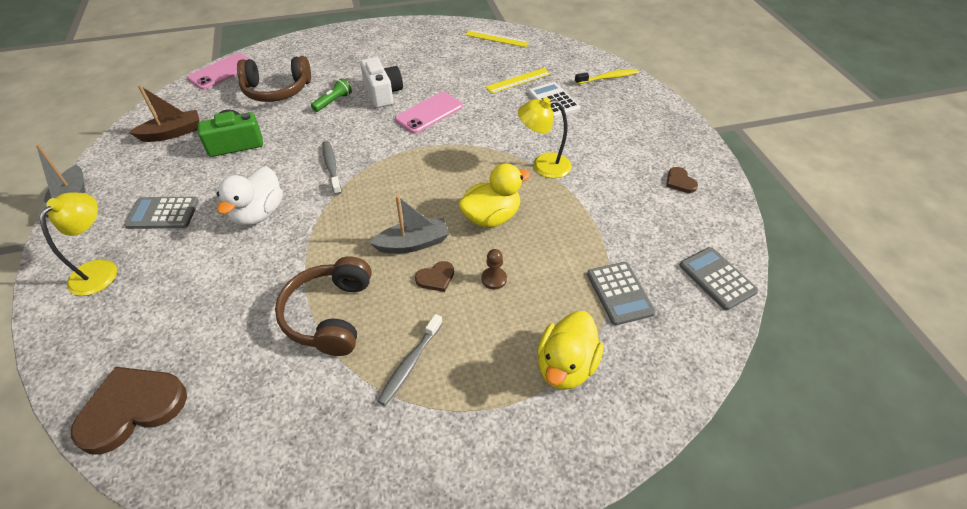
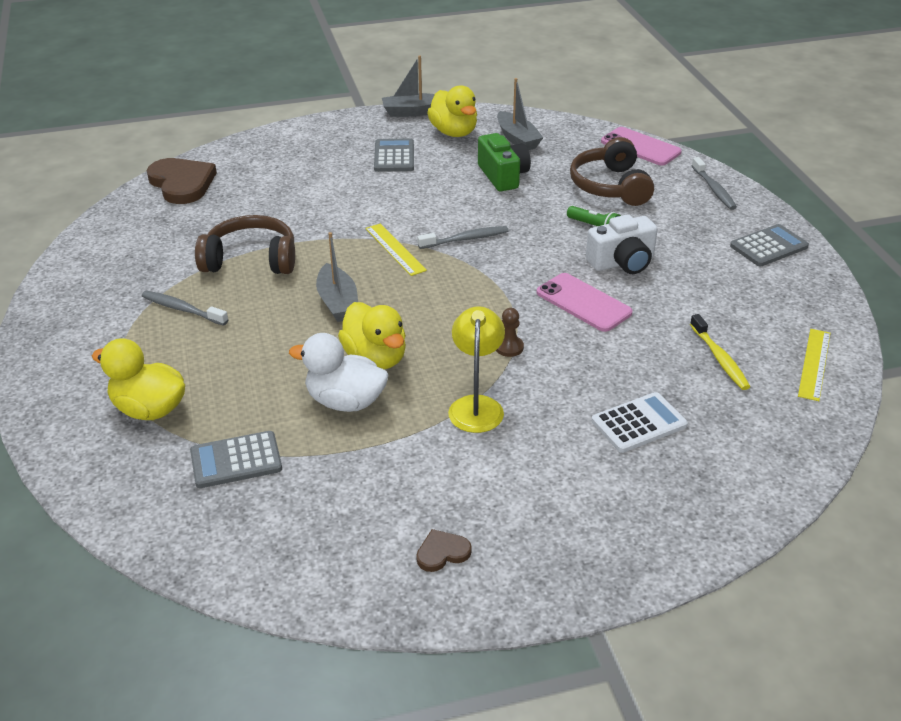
camera: 90 degrees right, 10 degrees down
(100, 270) = (326, 142): yellow lamp -> none
(136, 172) = (454, 132): none -> yellow duck
(172, 133) = (517, 139): brown boat -> grey boat
(258, 213) = (391, 205): white duck -> white duck (345, 401)
(299, 48) = (714, 189): none -> grey toothbrush
(436, 278) = (285, 320): brown heart -> none
(494, 279) = (276, 360): brown pawn -> brown pawn (509, 347)
(518, 80) = (688, 386): yellow ruler -> yellow ruler (395, 249)
(608, 78) = (728, 496): yellow toothbrush -> yellow toothbrush (719, 358)
(717, 278) = (241, 560): grey calculator -> grey calculator (768, 246)

